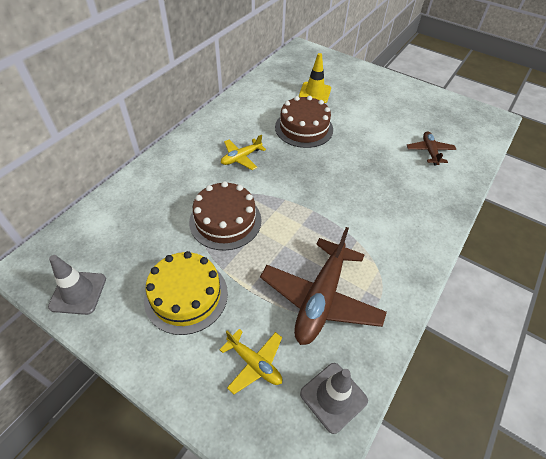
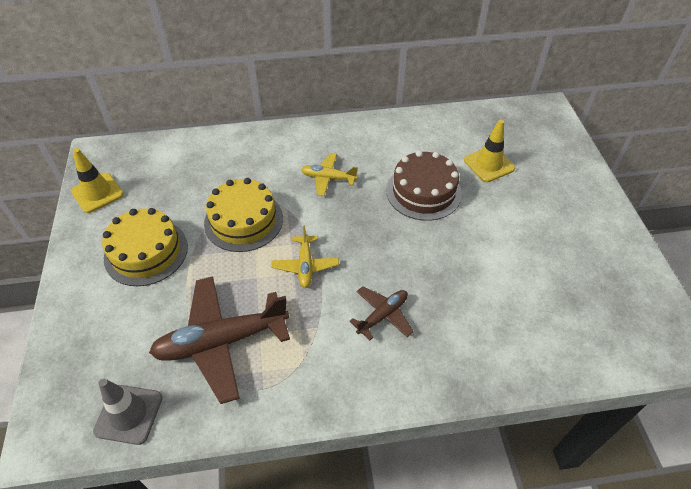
camera: 50 degrees right, 0 degrees up
(78, 292) = (97, 193): grey traffic cone -> yellow traffic cone
(225, 221) = (243, 220): brown cake -> yellow cake
(254, 363) = (119, 338): yellow plane -> yellow plane (305, 265)
(429, 151) = (525, 314): brown plane -> brown plane (382, 315)

